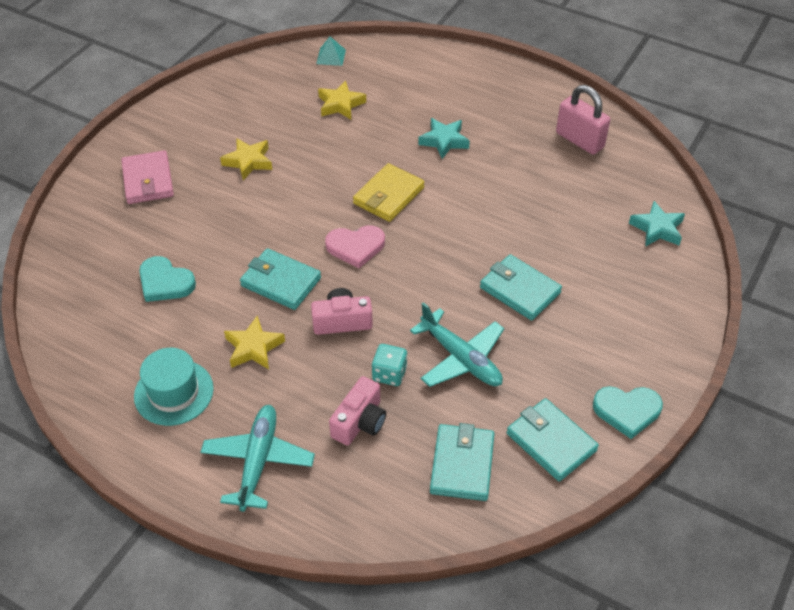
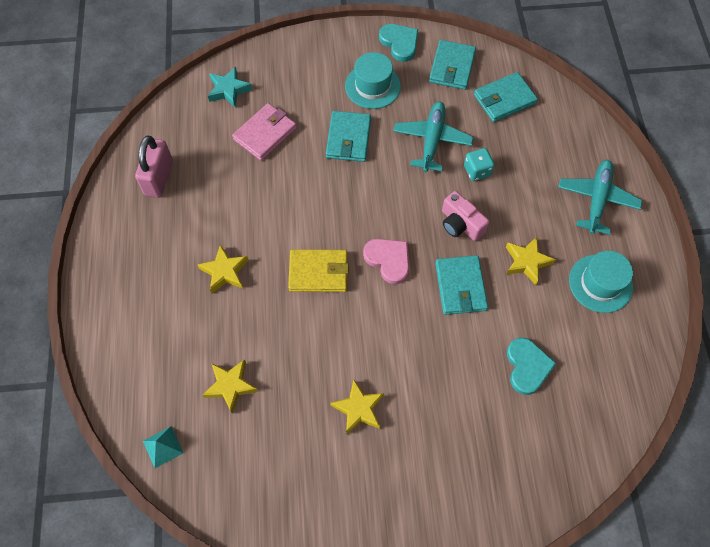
camera: 125 degrees left, 15 degrees up
(148, 180) = (443, 477): pink wallet -> pink wallet (265, 134)
(258, 461) = (597, 199): turquoise plane -> turquoise plane turned 135 degrees clockwise
(360, 422) = (524, 165): pink camera -> none
(444, 141) = (225, 272): turquoise star -> yellow star
(577, 348) = (372, 86): none -> turquoise hat

